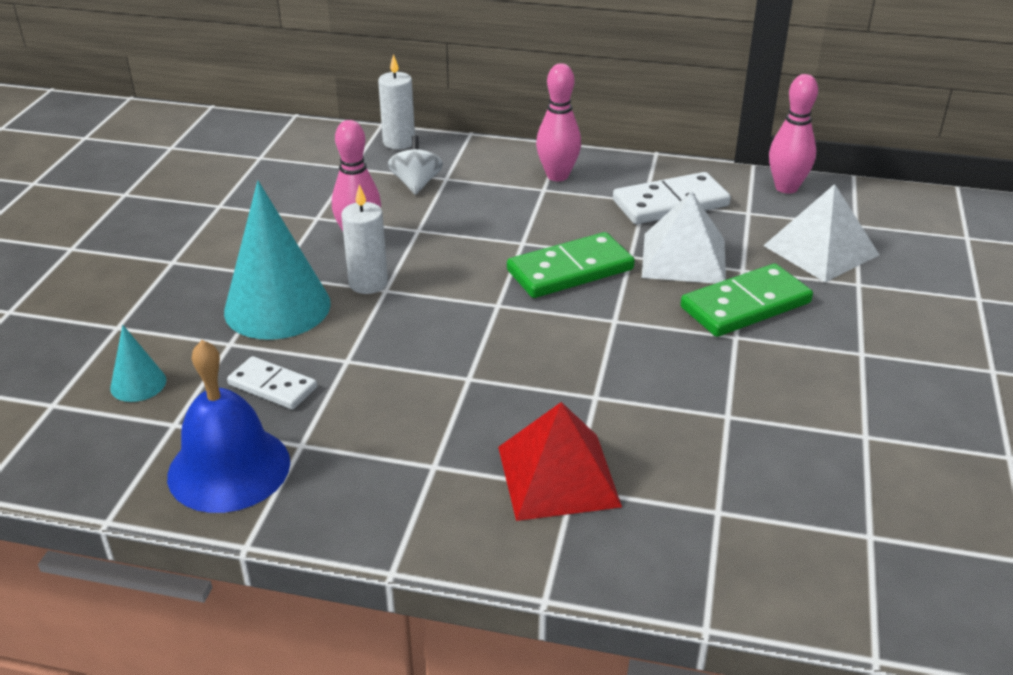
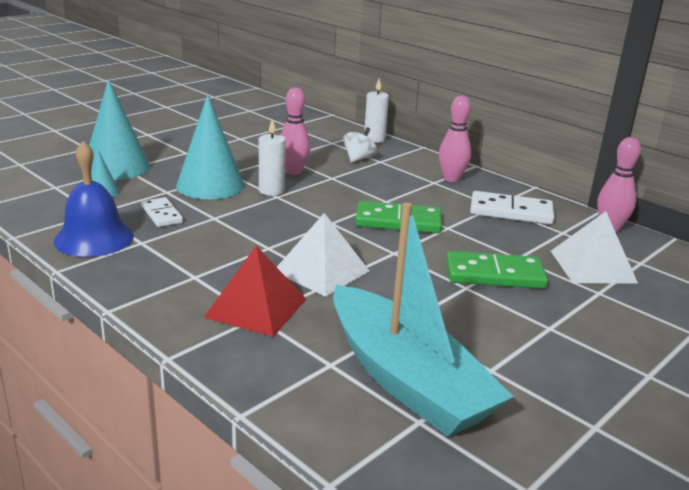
camera: 30 degrees right, 10 degrees down
(102, 329) = (116, 167): none -> turquoise cone
(683, 258) = (483, 239): white pyramid -> white pyramid (321, 271)
(807, 491) = (406, 379): none -> turquoise boat

